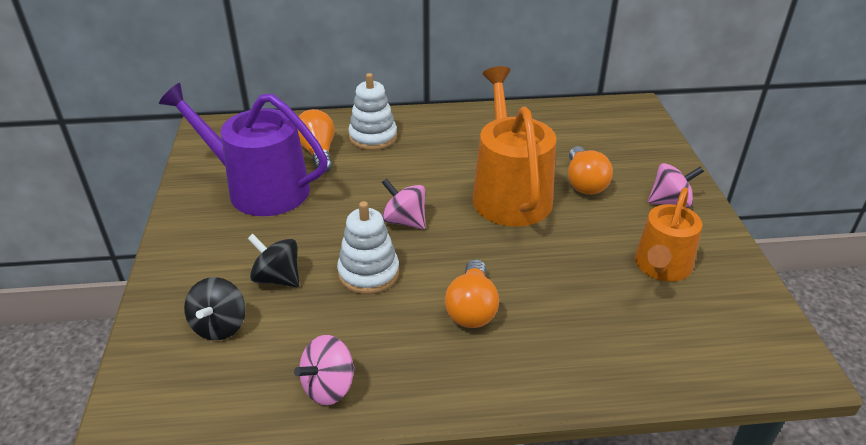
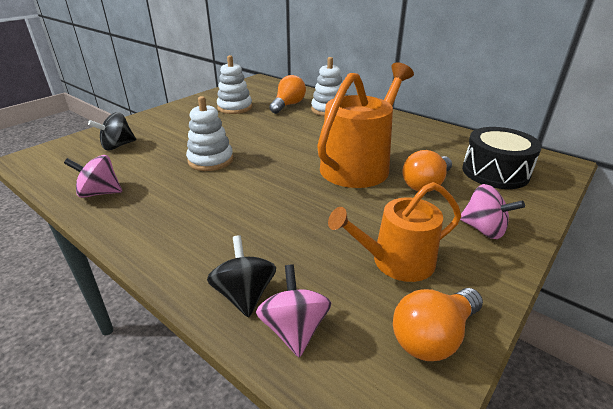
camera: 45 degrees right, 5 degrees down
(259, 188) = (235, 107): purple watering can -> white stacking toy
(277, 278) = (172, 141): black spinning top -> black spinning top (244, 295)
(404, 221) = (272, 149): pink spinning top -> pink spinning top (294, 329)
(472, 308) = (225, 204): orange light bulb -> orange light bulb (433, 336)
(610, 141) = (495, 172): none -> black drum

